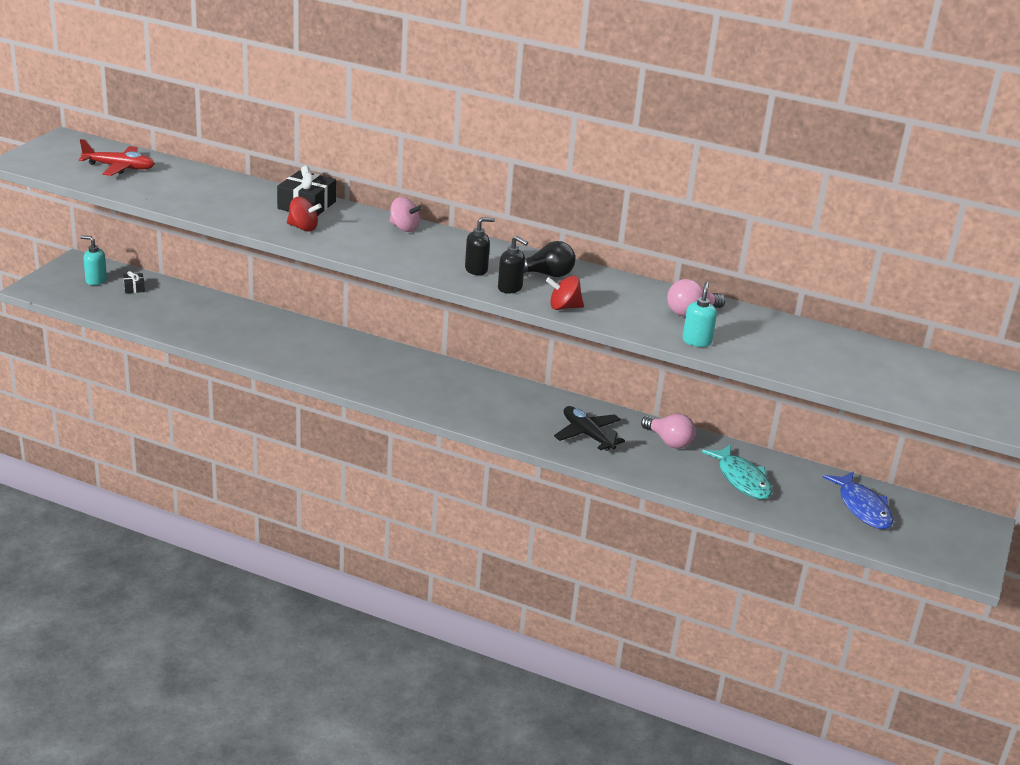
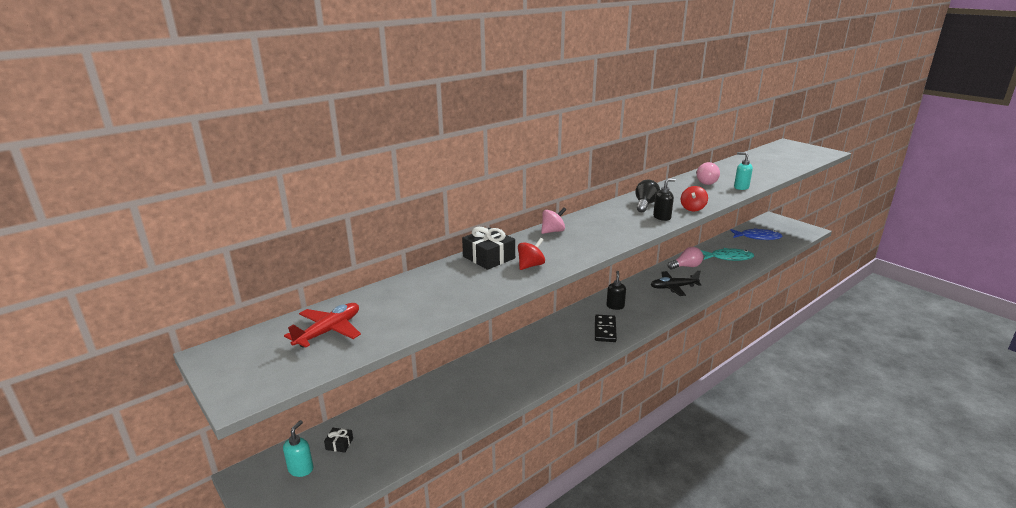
camera: 60 degrees left, 5 degrees down
(96, 280) = (301, 469): turquoise soap dispenser -> turquoise soap dispenser turned 150 degrees clockwise
(427, 394) = (605, 330): none -> black domino
(476, 270) = (631, 221): black soap dispenser -> black soap dispenser (615, 306)

